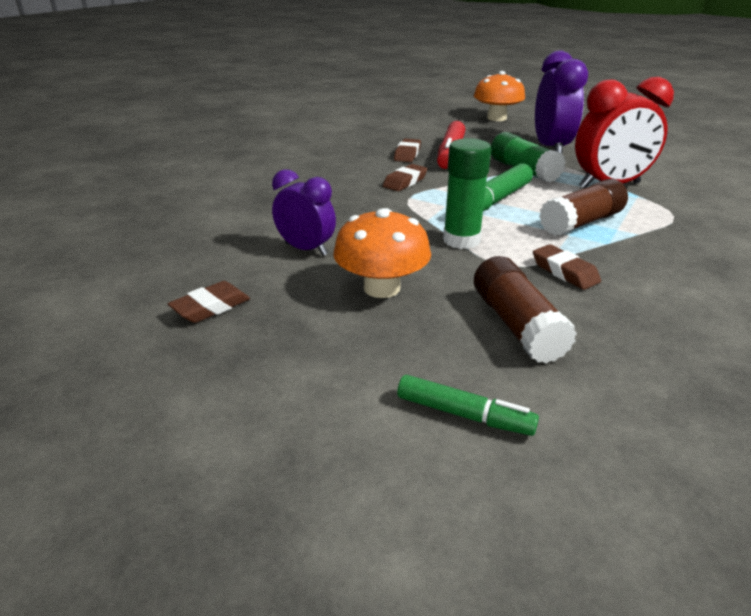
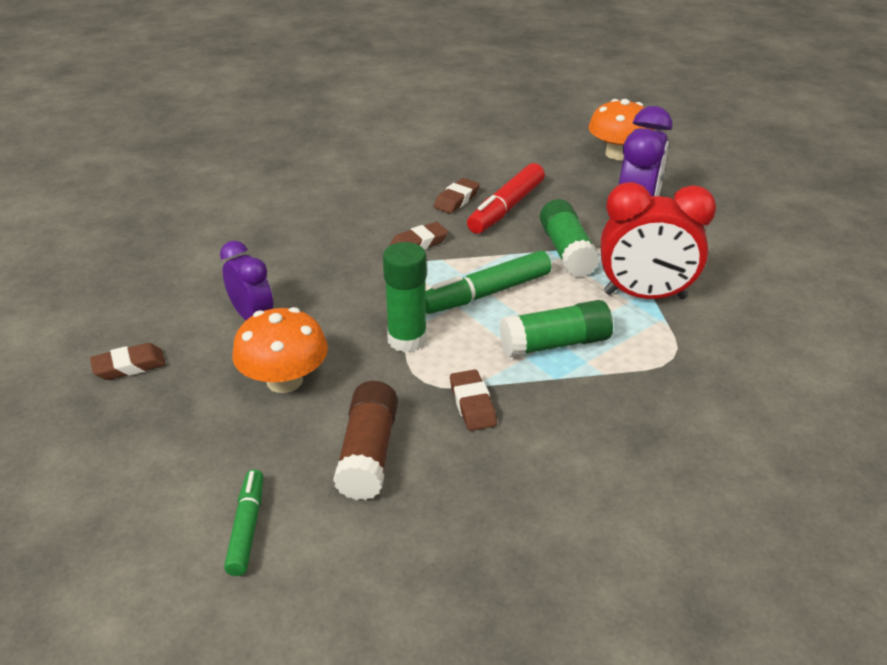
camera: 20 degrees right, 5 degrees up
(464, 414) = (247, 527): green marker -> green marker turned 135 degrees counterclockwise
(581, 222) = (555, 344): brown glue stick -> green glue stick

